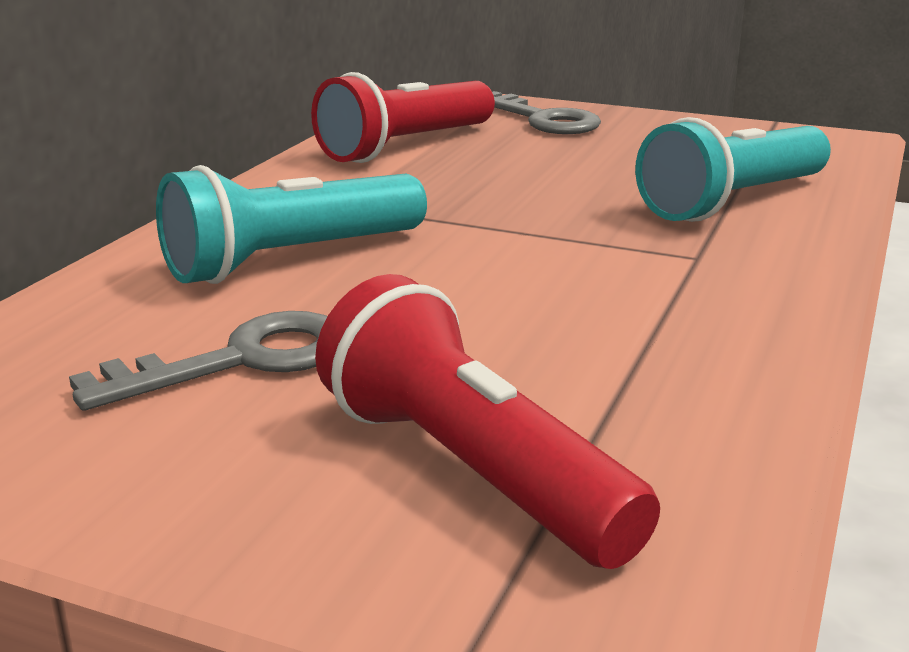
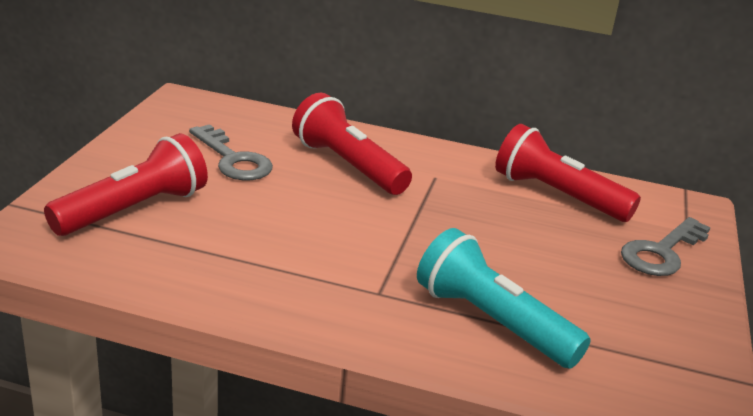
camera: 80 degrees right, 5 degrees up
(291, 259) = (348, 165): turquoise flashlight -> red flashlight

